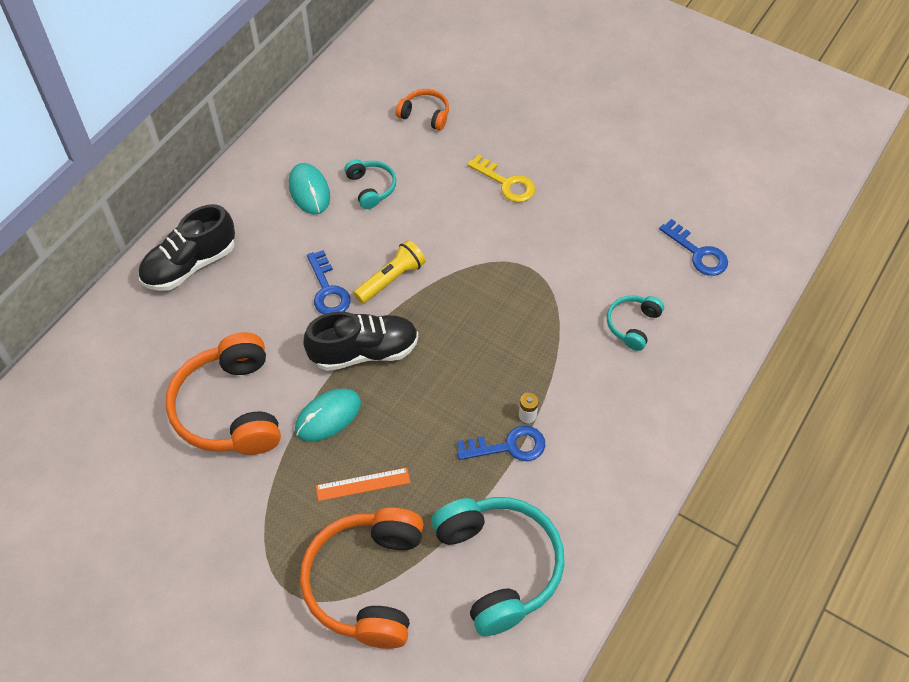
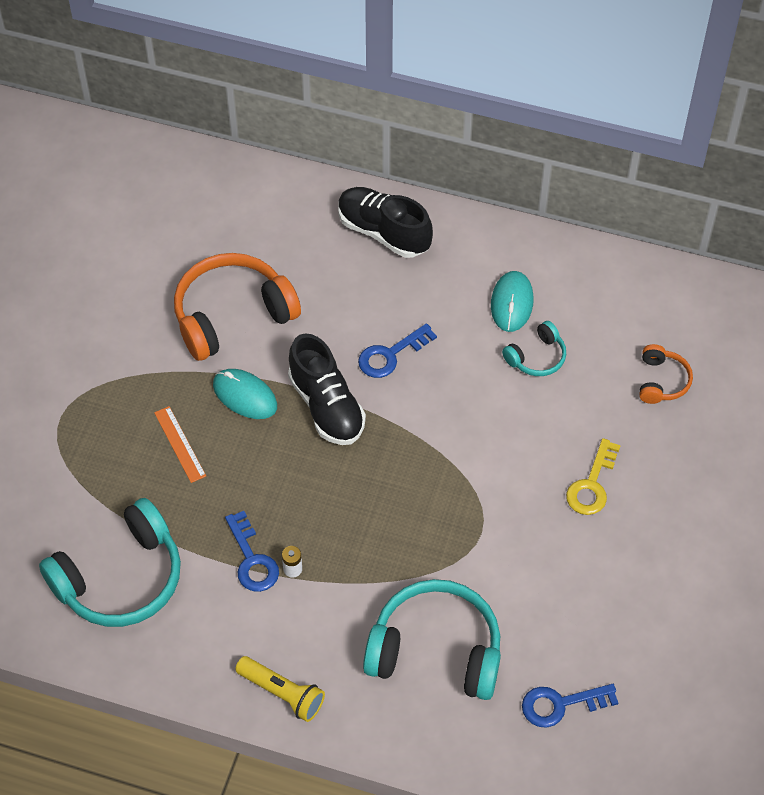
camera: 75 degrees right, 0 degrees up
(309, 191) = (512, 303): turquoise mouse -> turquoise mouse turned 45 degrees counterclockwise
(367, 583) = (81, 474): orange headphones -> none
(391, 279) = (422, 406): yellow flashlight -> yellow flashlight (282, 693)
(633, 325) = (436, 650): turquoise headphones -> turquoise headphones, size x2.02
(698, 253) = (561, 704): blue key -> blue key turned 45 degrees clockwise

